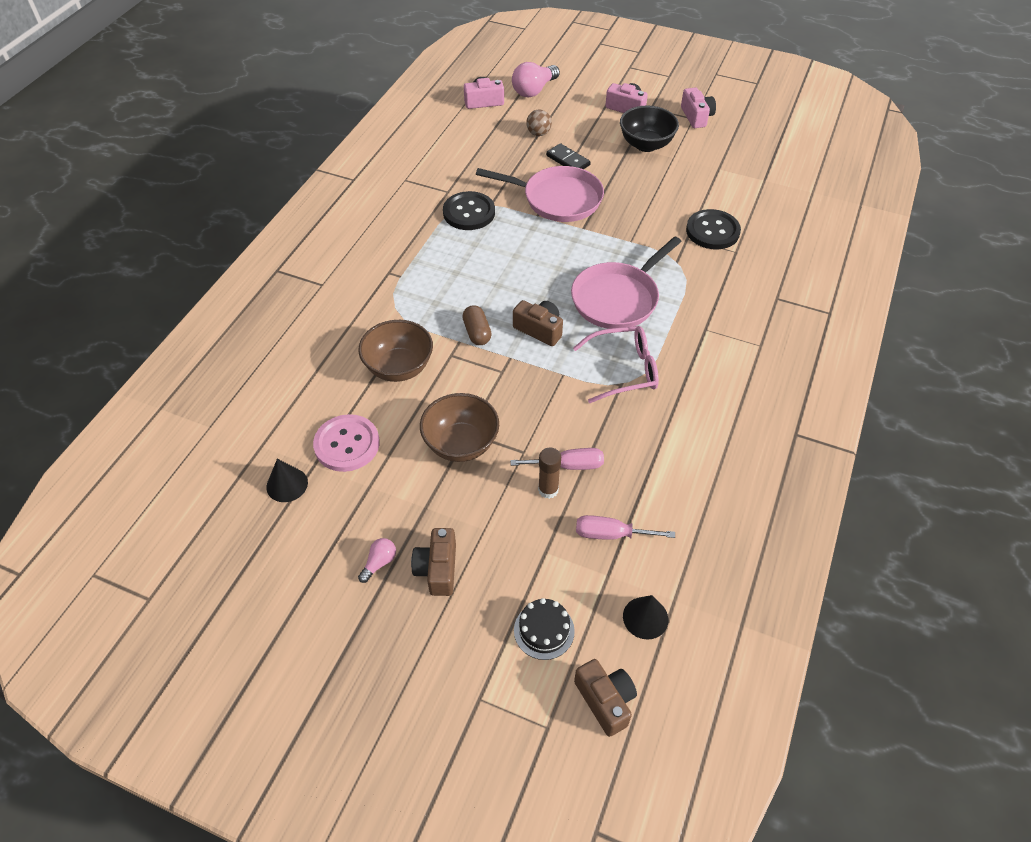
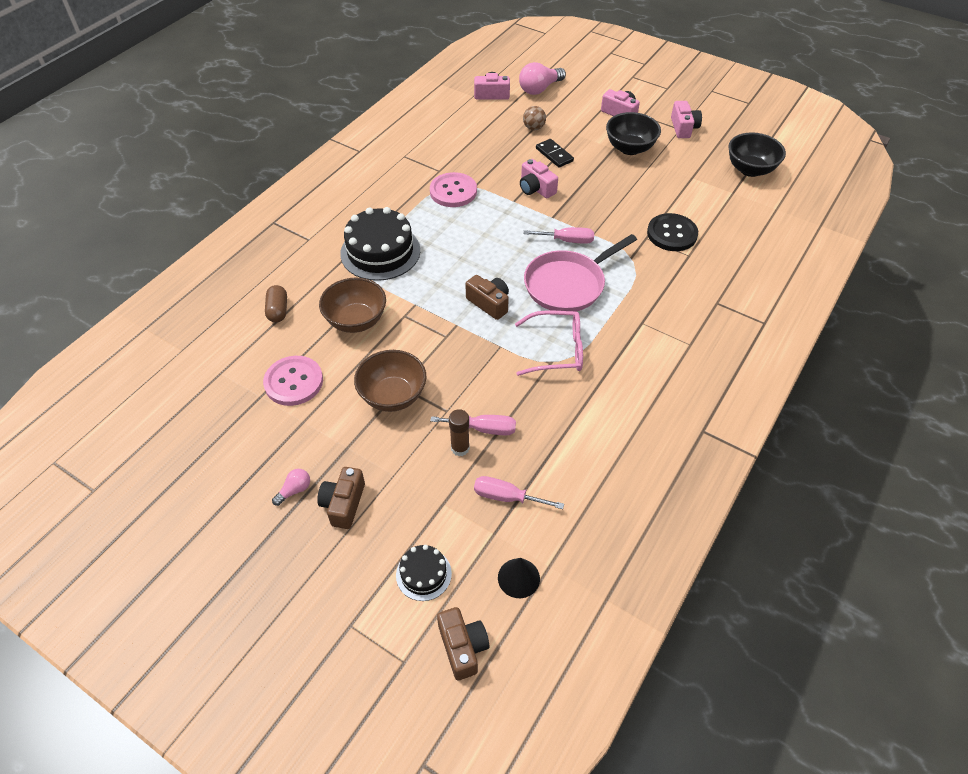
camera: 10 degrees right, 0 degrees up
(287, 484) = (233, 409): black cone -> none
(406, 288) = (380, 252): none -> black cake
(469, 212) = (453, 191): black button -> pink button
(477, 332) = (433, 299): brown capsule -> brown capsule (278, 310)
(557, 199) = (536, 188): pink pan -> pink camera
(605, 251) = (567, 240): none -> pink screwdriver
(775, 153) = (750, 169): none -> black bowl

